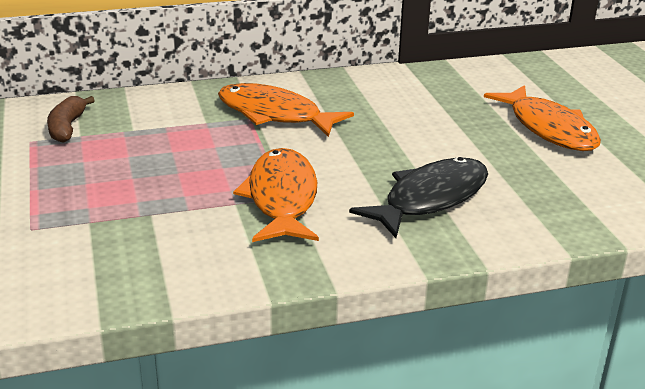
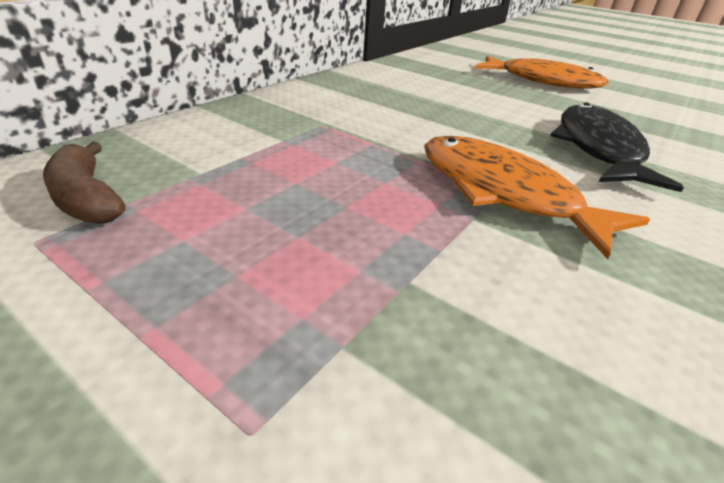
camera: 40 degrees left, 5 degrees up
(274, 114) = (341, 116): orange fish -> none

